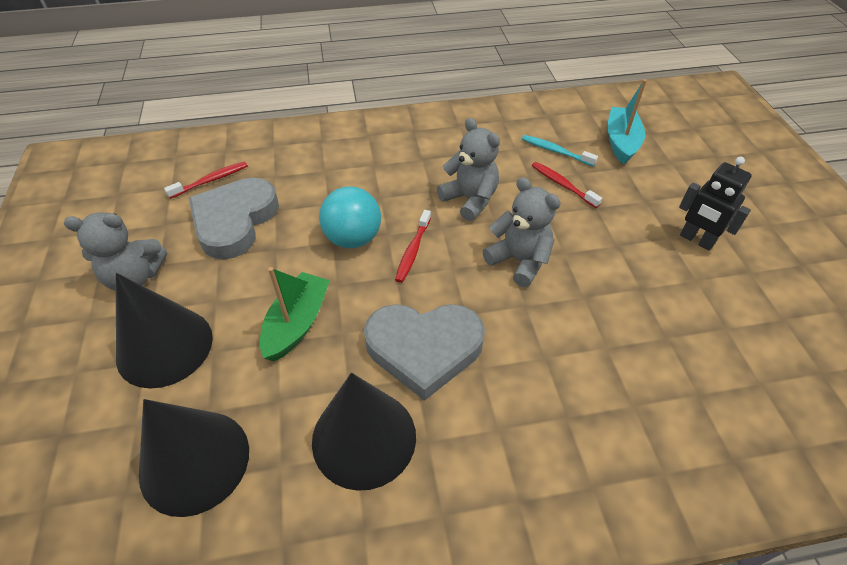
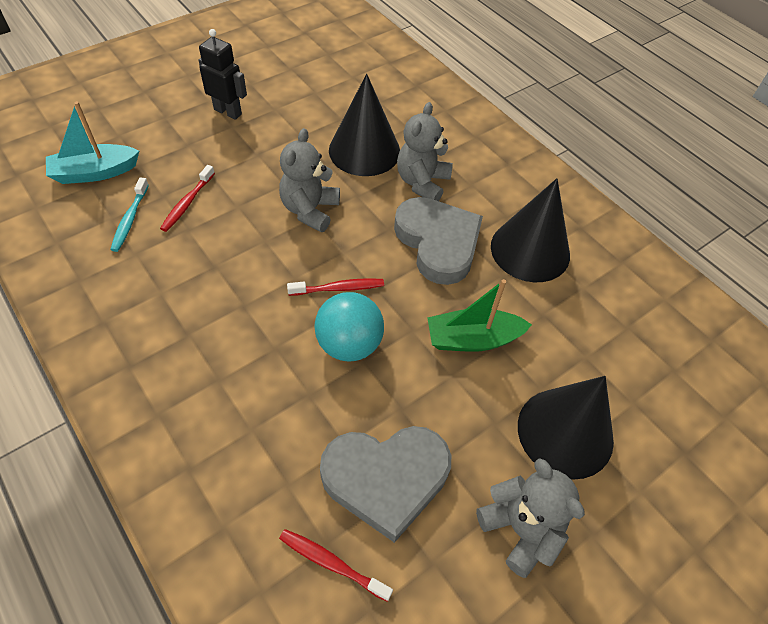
camera: 120 degrees left, 5 degrees up
(194, 461) = (622, 341): black cone -> black cone (364, 150)
(470, 200) = (243, 267): grey teddy bear -> grey teddy bear (422, 183)
(696, 240) = (228, 112): black robot -> black robot turned 75 degrees counterclockwise

